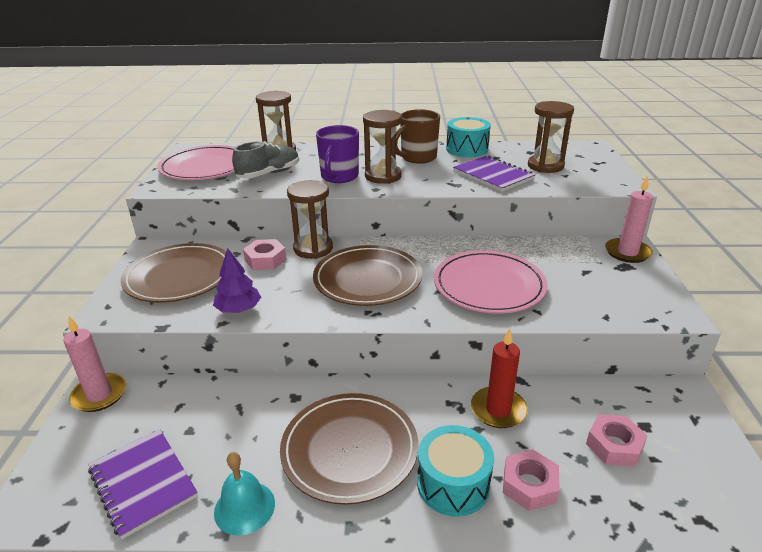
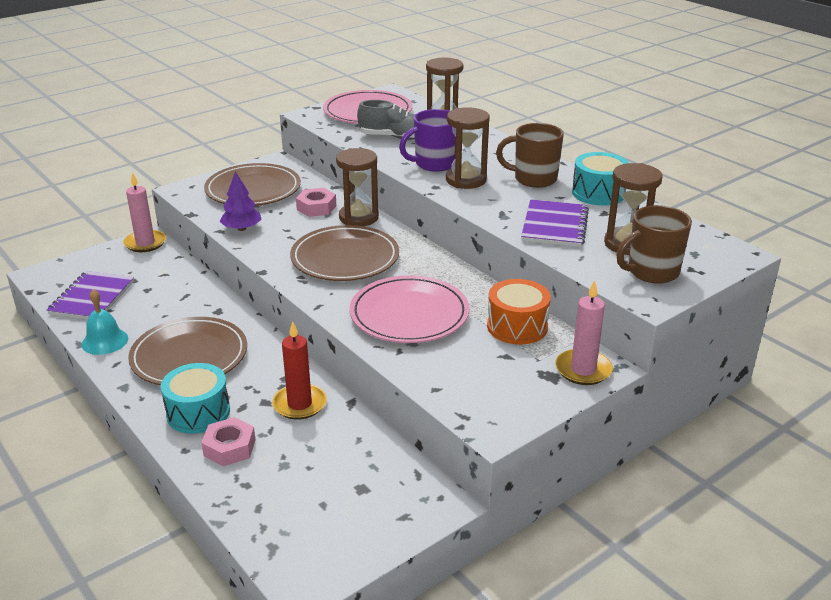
camera: 50 degrees right, 0 degrees up
(551, 252) = (517, 326): none -> orange drum
(589, 173) = (651, 272): none -> brown mug
(614, 445) = (317, 477): pink nut -> none

